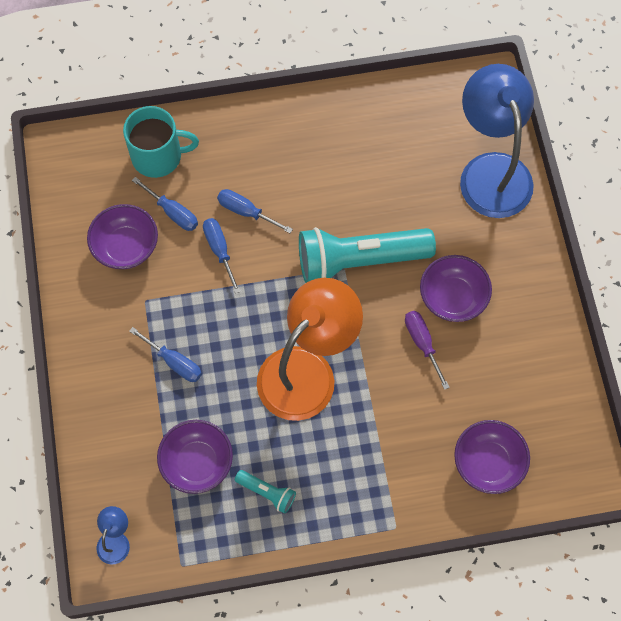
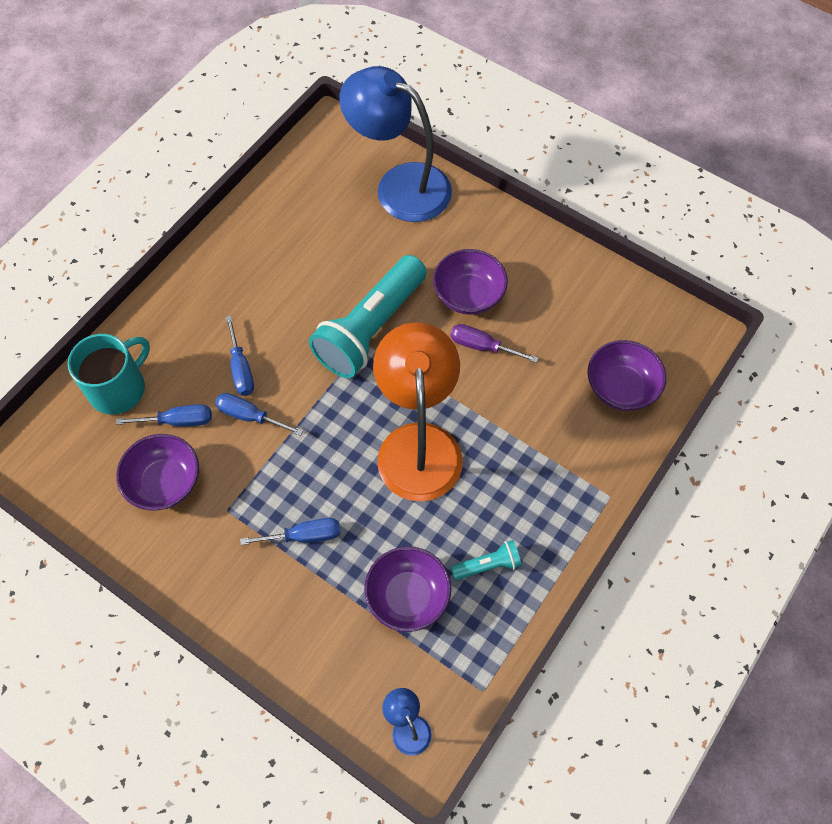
camera: 45 degrees left, 5 degrees down
(246, 212) = (241, 369): blue screwdriver -> blue screwdriver turned 90 degrees counterclockwise

